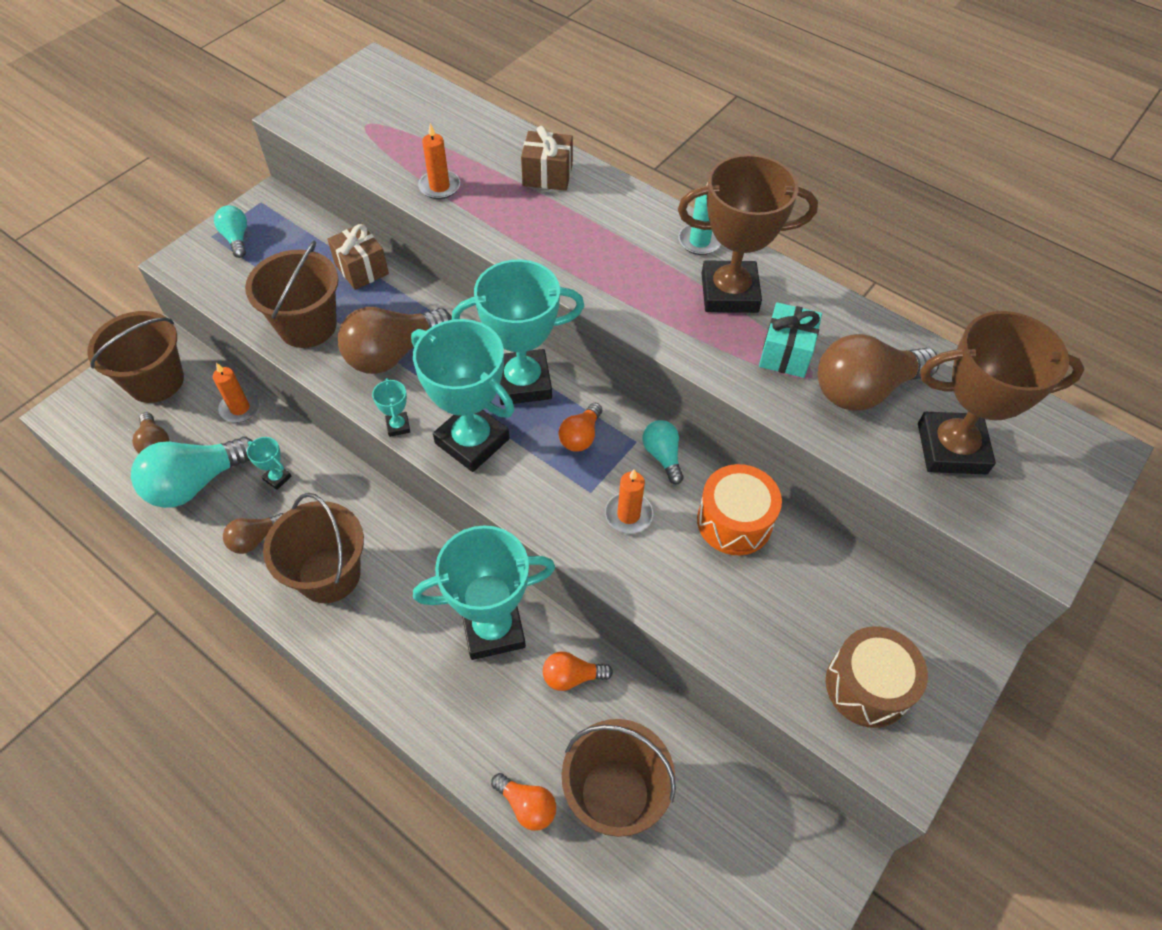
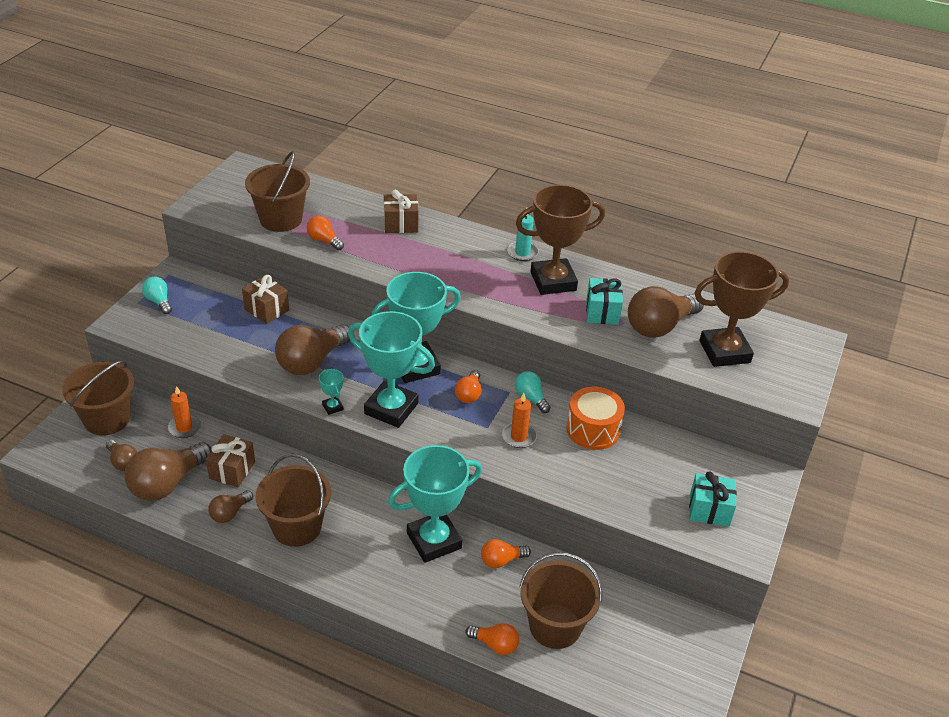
camera: 15 degrees left, 15 degrees down
(196, 483) = (167, 483): turquoise light bulb -> brown light bulb
(277, 478) = (232, 470): turquoise trophy -> brown gift
(307, 326) = (238, 352): brown bucket -> brown bucket (281, 219)
(439, 187) = (324, 240): orange candle -> orange light bulb
(867, 686) = (709, 510): brown drum -> turquoise gift

